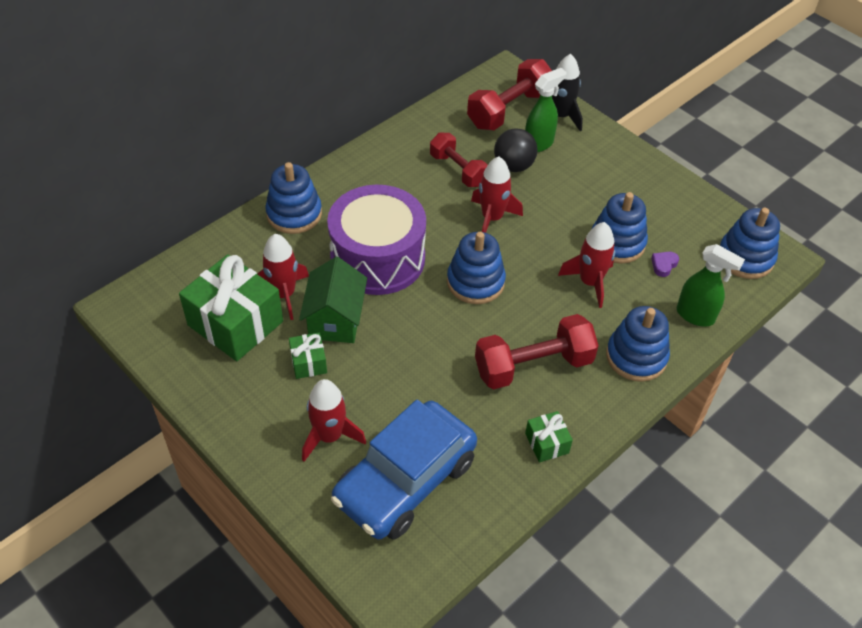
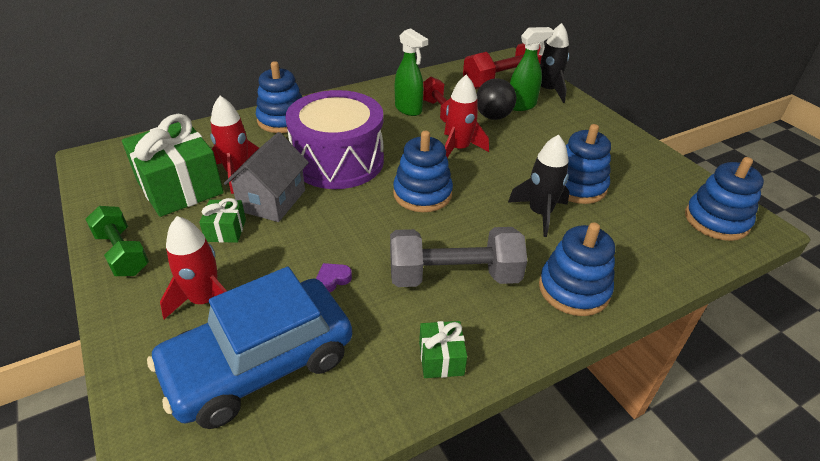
camera: 15 degrees right, 10 degrees down
(226, 407) = (122, 253): none -> green dumbbell
(335, 320) = (272, 200): green house -> grey house
(533, 366) = (454, 276): red dumbbell -> grey dumbbell
(590, 282) = (540, 213): red rocket -> black rocket
(663, 265) = (623, 212): purple heart -> purple heart (332, 280)
(695, 316) = (651, 263): green spray bottle -> green spray bottle (408, 109)

